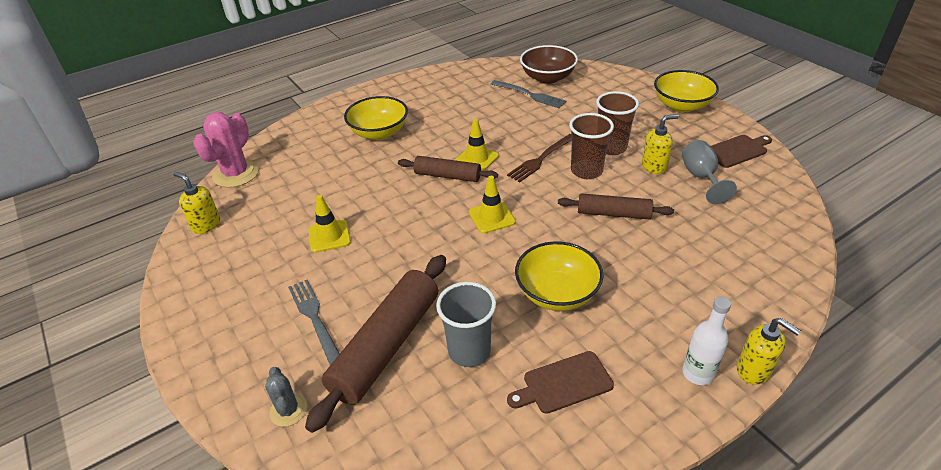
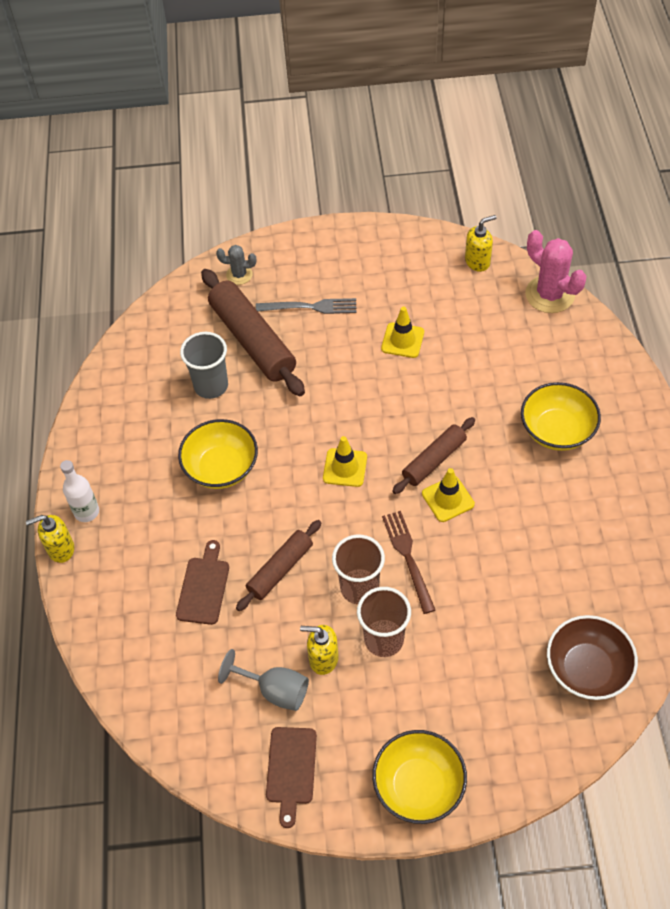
camera: 120 degrees right, 15 degrees up
(530, 95) = (552, 622): grey fork -> none
(564, 383) = (143, 427): brown cutting board -> brown cutting board (204, 587)
(654, 166) = (323, 658): yellow soap dispenser -> yellow soap dispenser turned 90 degrees clockwise

